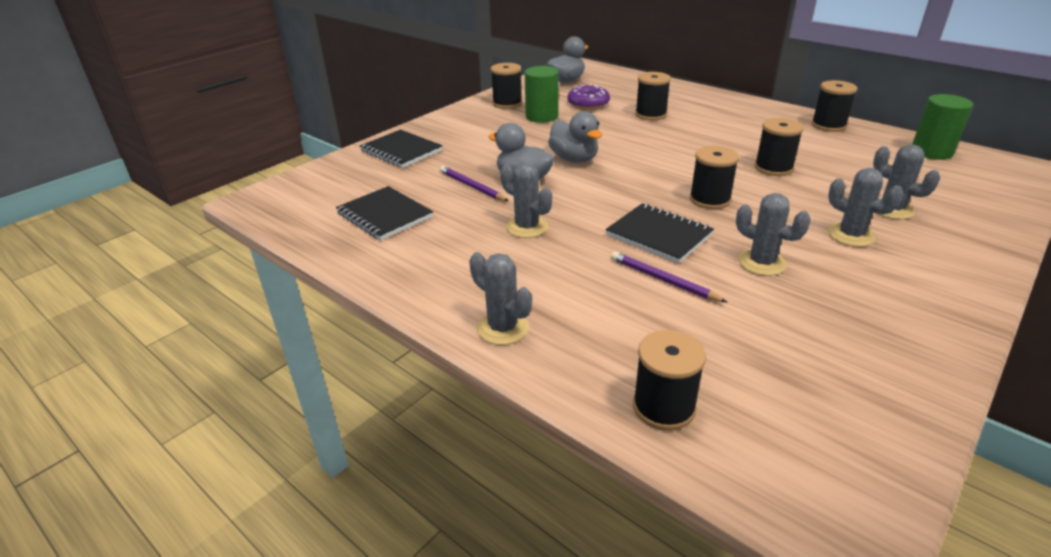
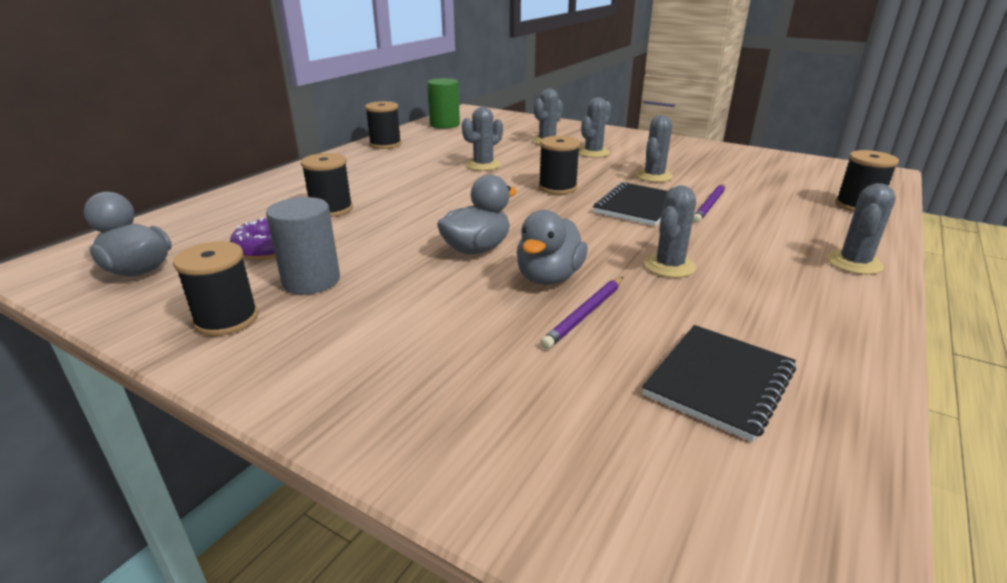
camera: 100 degrees left, 5 degrees down
(401, 151) = (460, 419): black notebook -> none
(541, 116) = (311, 281): green cylinder -> grey cylinder
(773, 168) = (483, 165): black spool -> grey cactus

